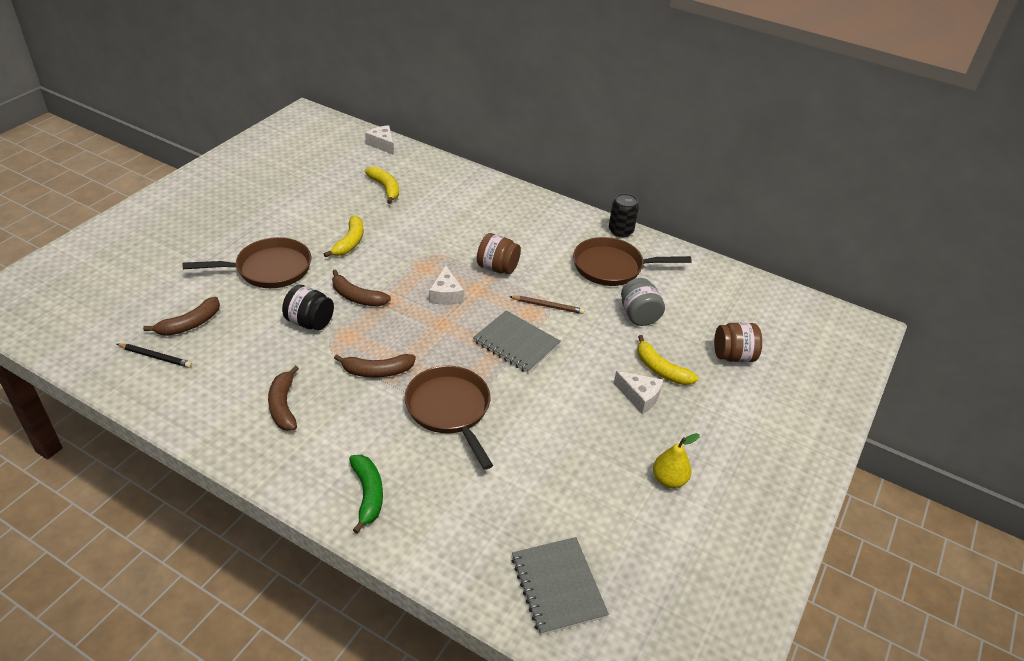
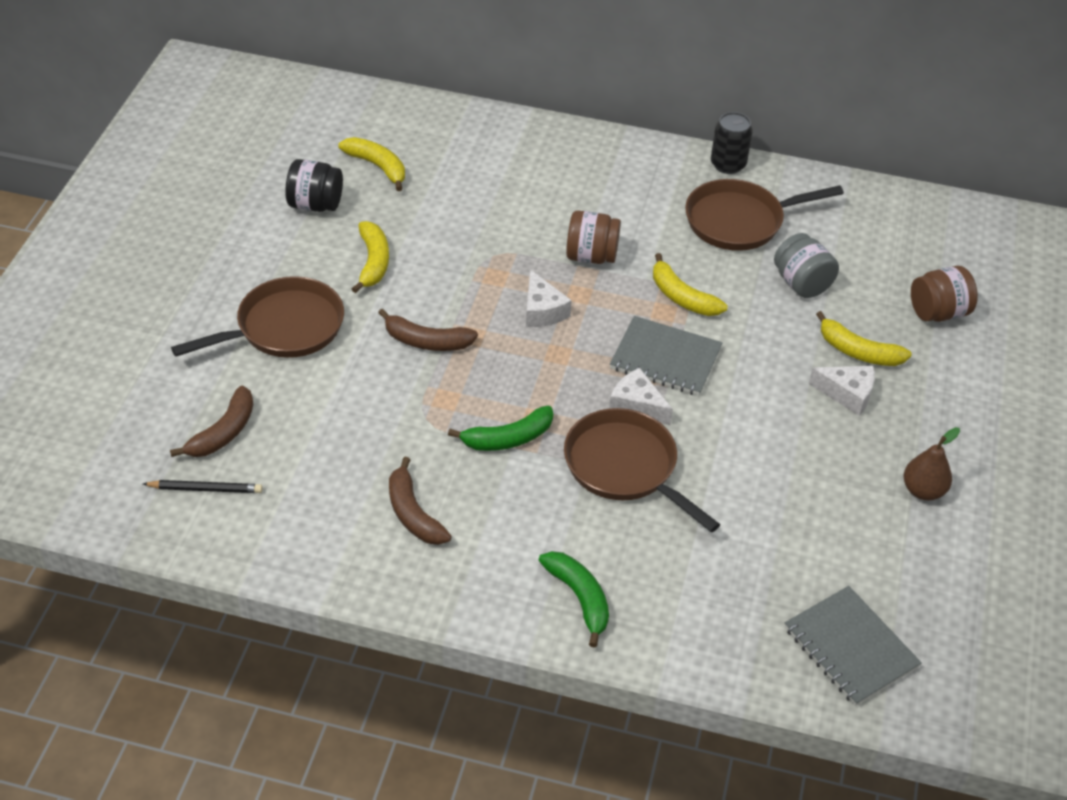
camera: 15 degrees left, 5 degrees up
(310, 322) = (383, 392): black jar -> black jar (315, 204)
(377, 371) = (508, 438): brown banana -> green banana
(382, 144) = (335, 95): white cheese -> white cheese (637, 405)
(548, 306) = (682, 297): brown pencil -> yellow banana
(669, 480) = (923, 490): yellow pear -> brown pear

